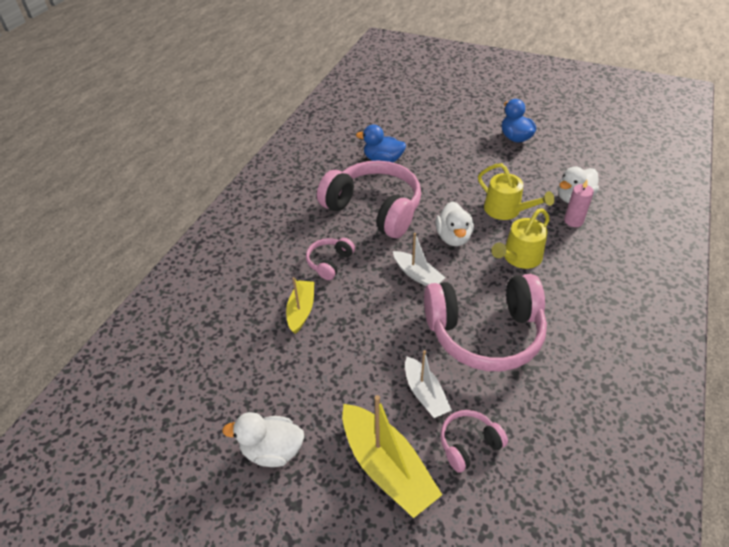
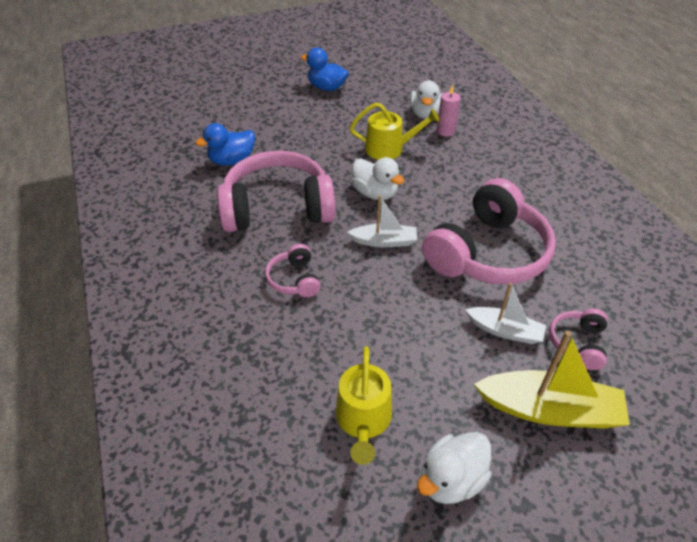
camera: 45 degrees left, 0 degrees up
(301, 310) = (321, 339): yellow boat -> none
(519, 257) = (442, 180): yellow watering can -> yellow watering can (363, 420)

